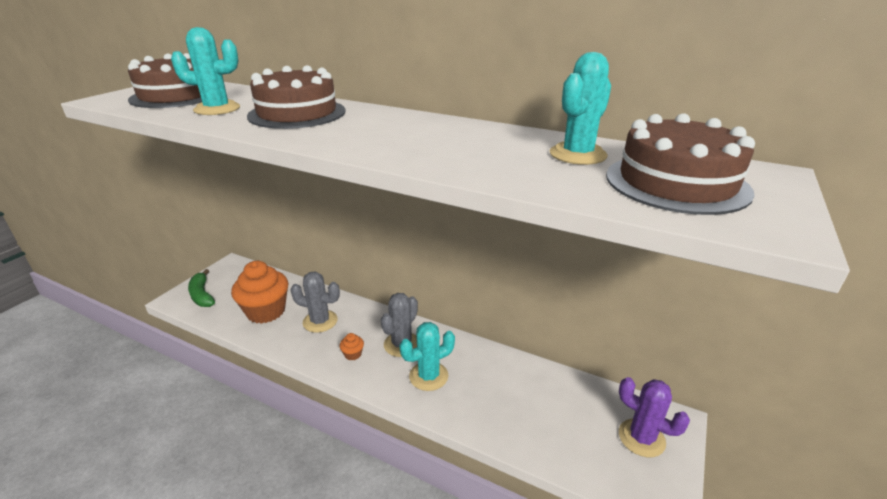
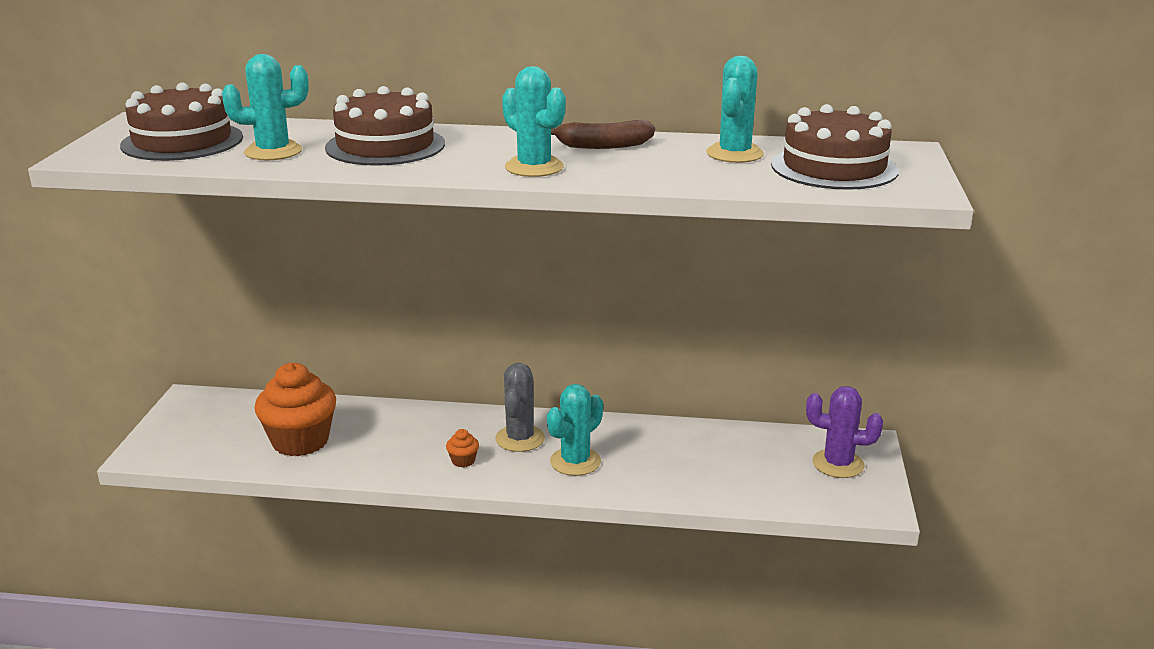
camera: 20 degrees left, 5 degrees down
(202, 295) = (181, 442): green banana -> none
(320, 321) = (390, 437): grey cactus -> none
(383, 144) = (534, 167): none -> turquoise cactus
(464, 132) = (604, 145): none -> brown banana

